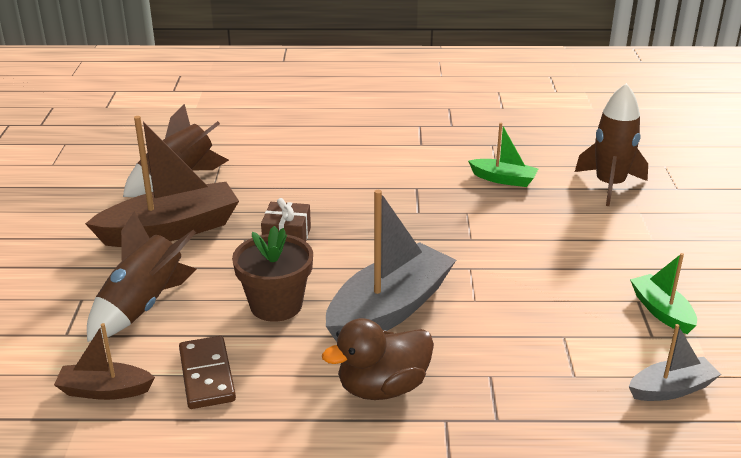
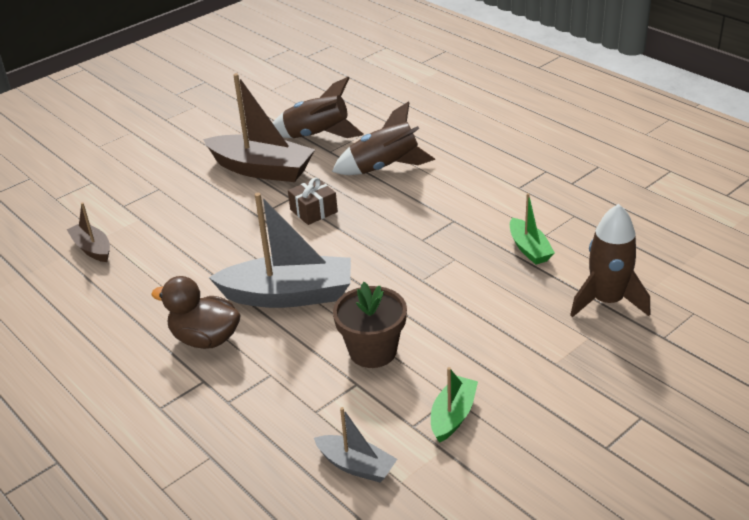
camera: 50 degrees right, 5 degrees up
(143, 306) = (177, 211): brown rocket -> brown rocket (384, 168)
(206, 375) = (142, 271): brown domino -> none
(276, 305) = (237, 252): brown flower pot -> brown flower pot (373, 351)

